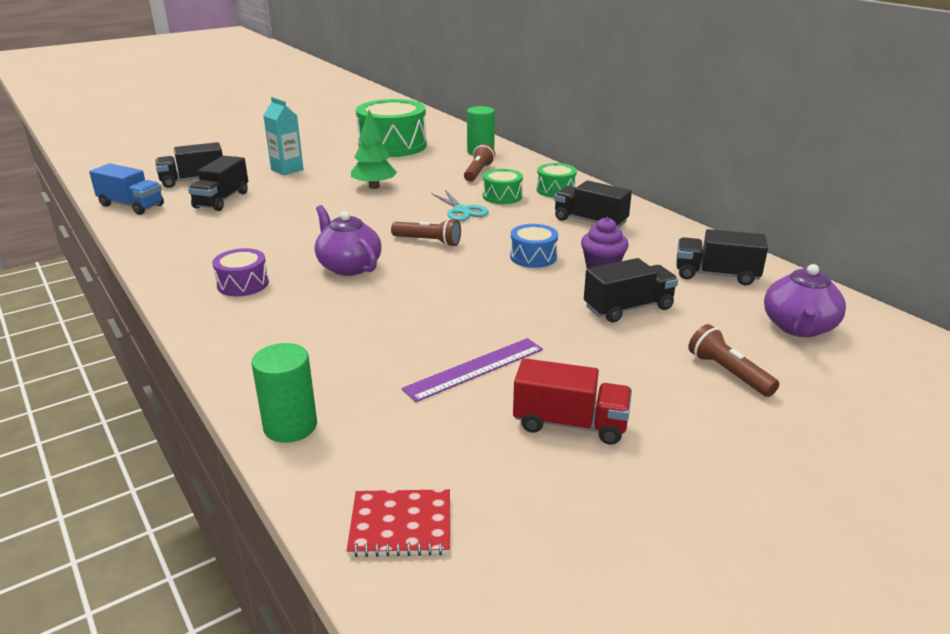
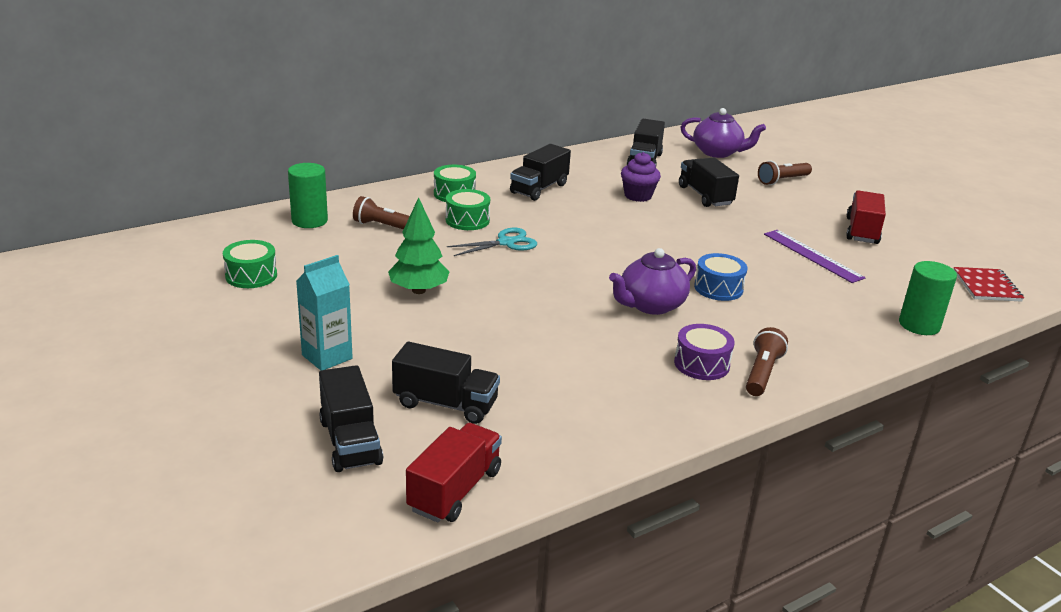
camera: 90 degrees left, 0 degrees up
(131, 205) = (454, 490): blue truck -> red truck
(392, 145) = (251, 276): green drum -> green drum, size x0.49
(428, 241) = (587, 263): brown flashlight -> brown flashlight (762, 373)
(533, 257) = (619, 219): blue drum -> blue drum (718, 288)

